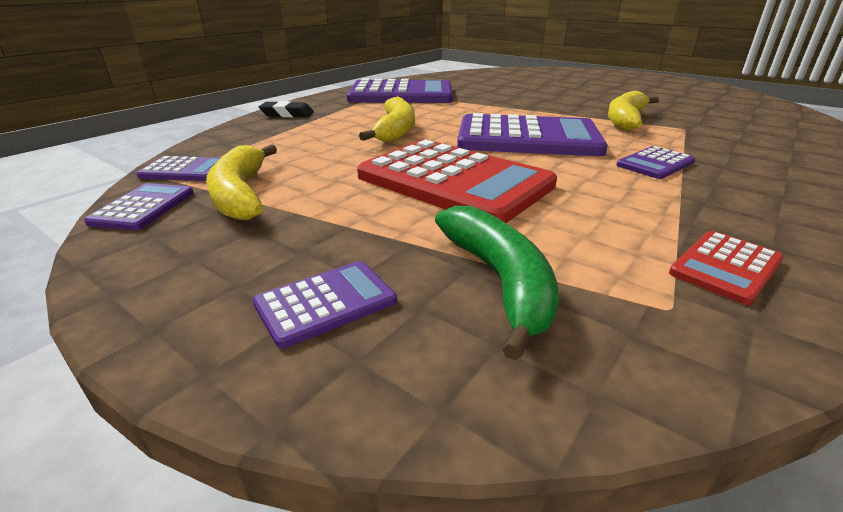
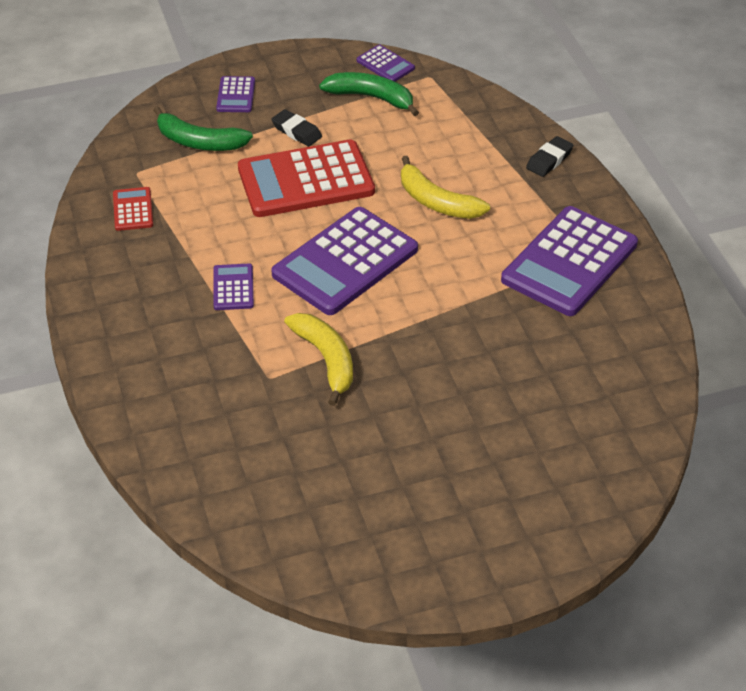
camera: 125 degrees right, 15 degrees up
(186, 170) = (436, 85): purple calculator -> none
(241, 194) = (371, 97): yellow banana -> green banana
(369, 215) = (296, 131): none -> black eraser

